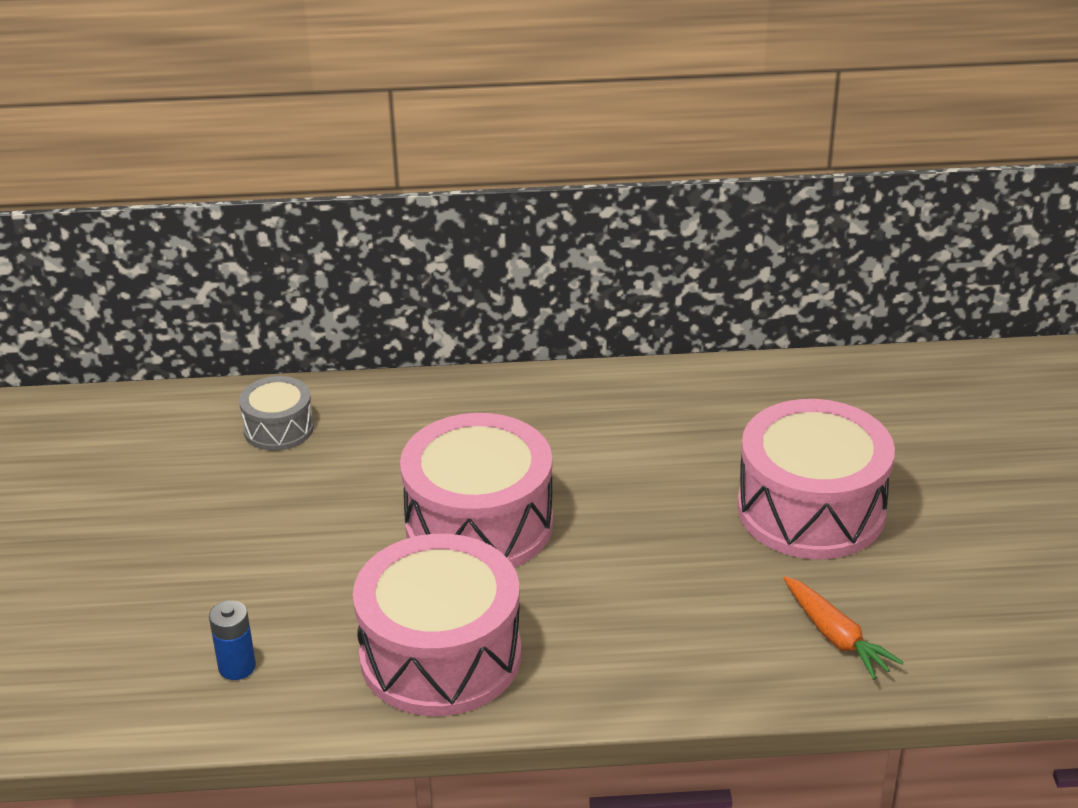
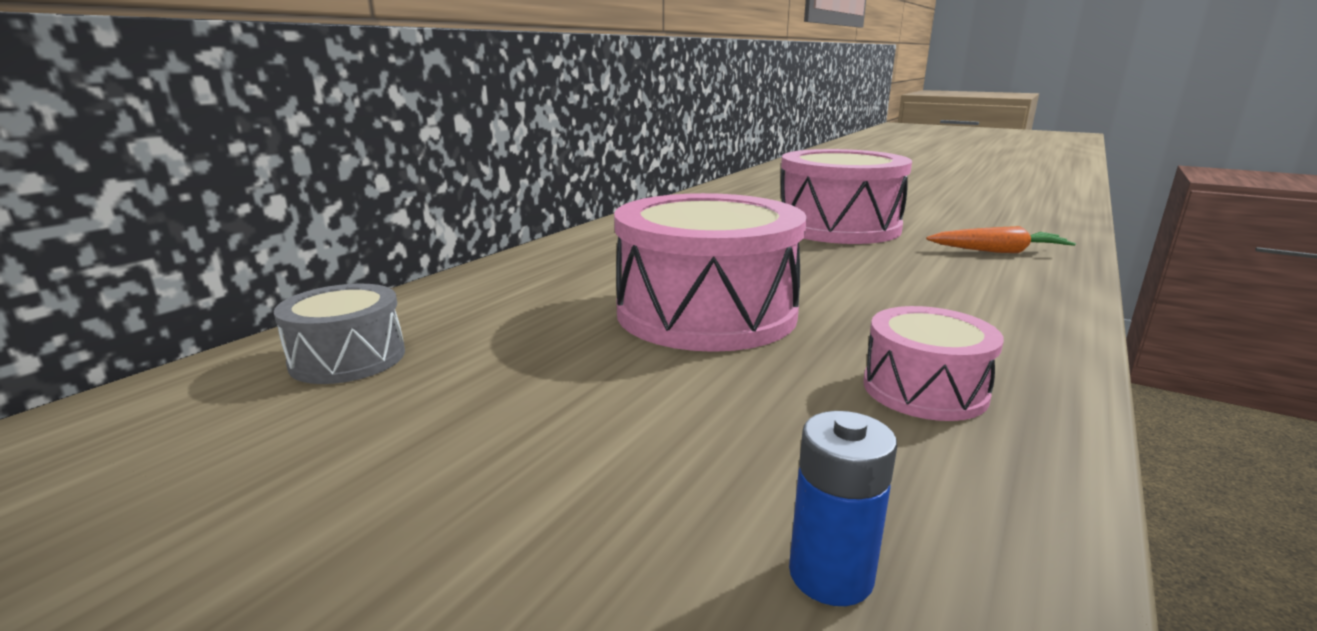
camera: 55 degrees left, 15 degrees down
(441, 655) = (924, 389): pink drum -> pink drum, size x0.51

